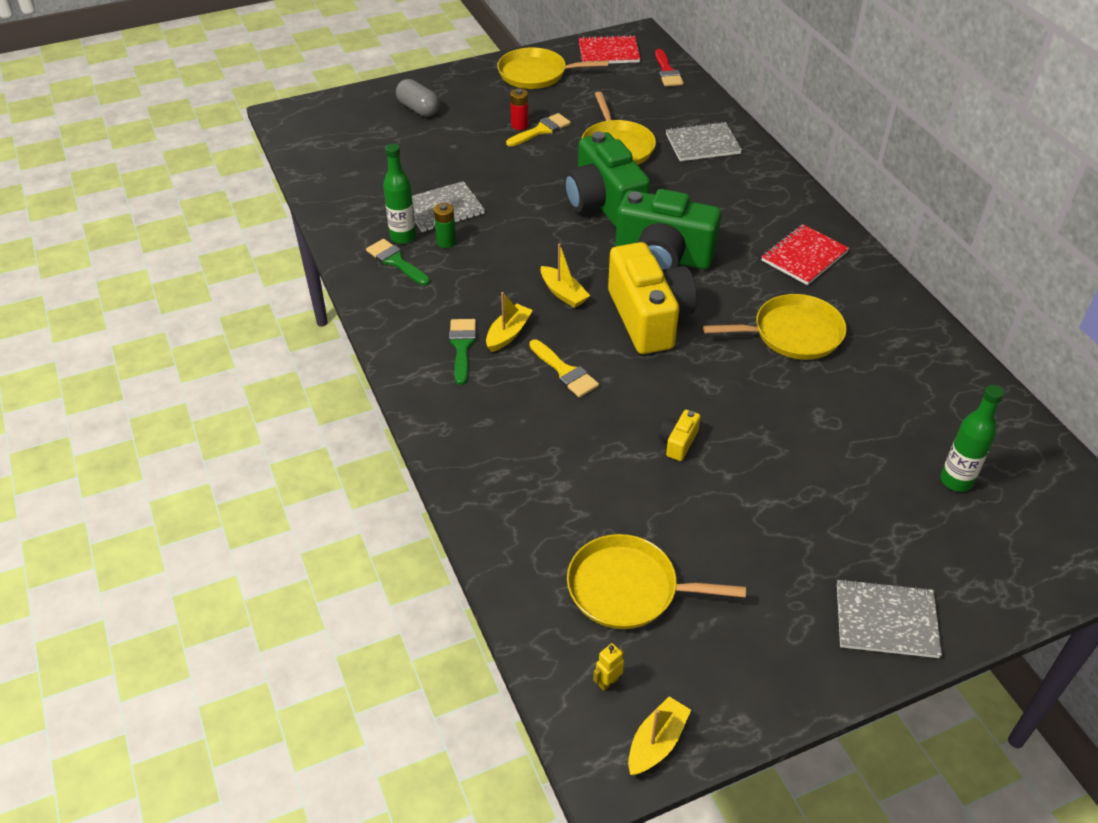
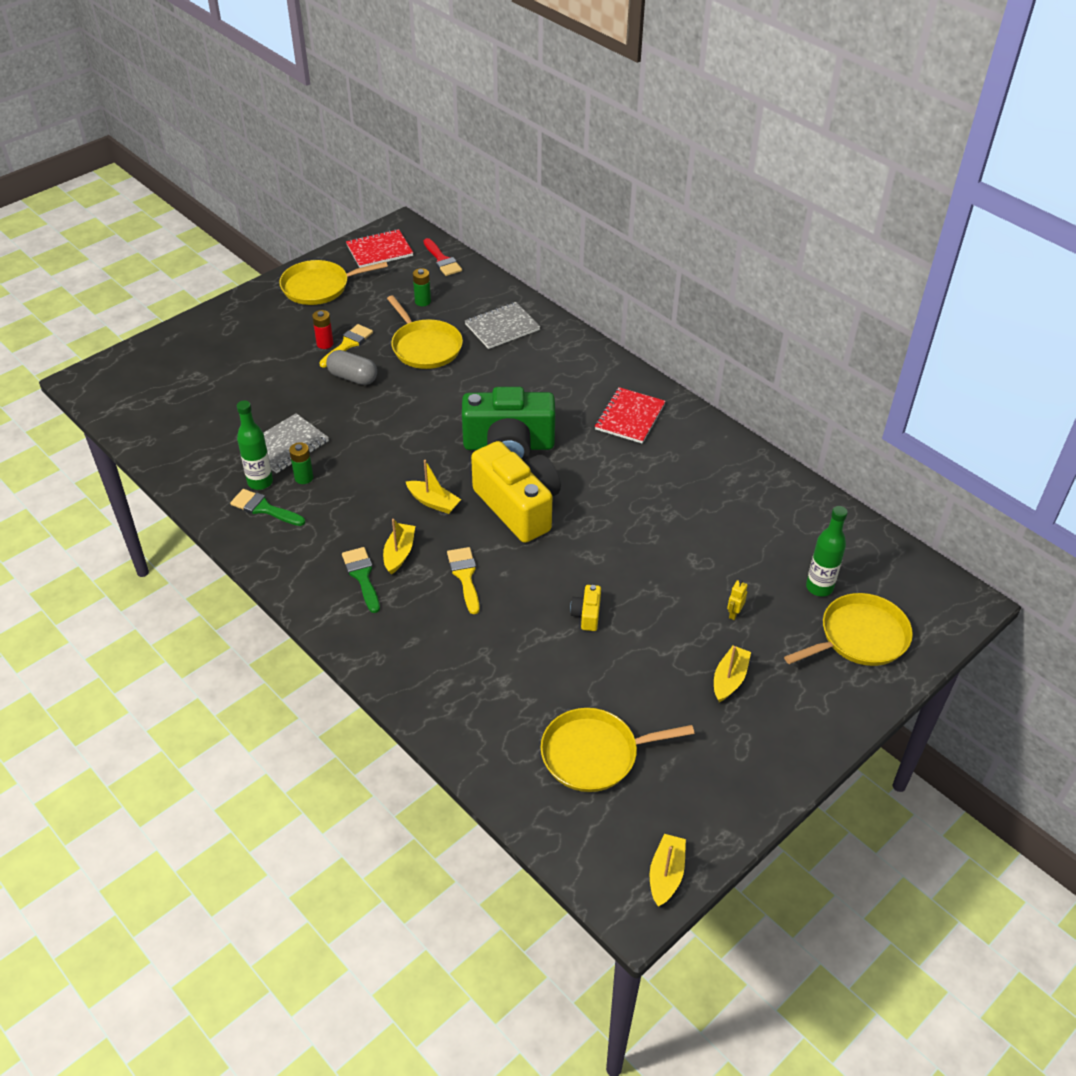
camera: 20 degrees left, 0 degrees up
(418, 109) = (218, 347): grey capsule -> grey capsule (353, 377)
(565, 372) = (465, 576): yellow brush -> yellow brush turned 135 degrees counterclockwise
(604, 203) = (435, 406): green camera -> none
(608, 682) = (608, 837): yellow robot -> yellow robot (734, 614)
(632, 105) = (423, 301): none -> green battery
(793, 333) = (646, 491): yellow pan -> yellow pan (859, 637)
(812, 551) = (729, 679): none -> yellow boat
(886, 620) = (805, 719): grey notebook -> none

